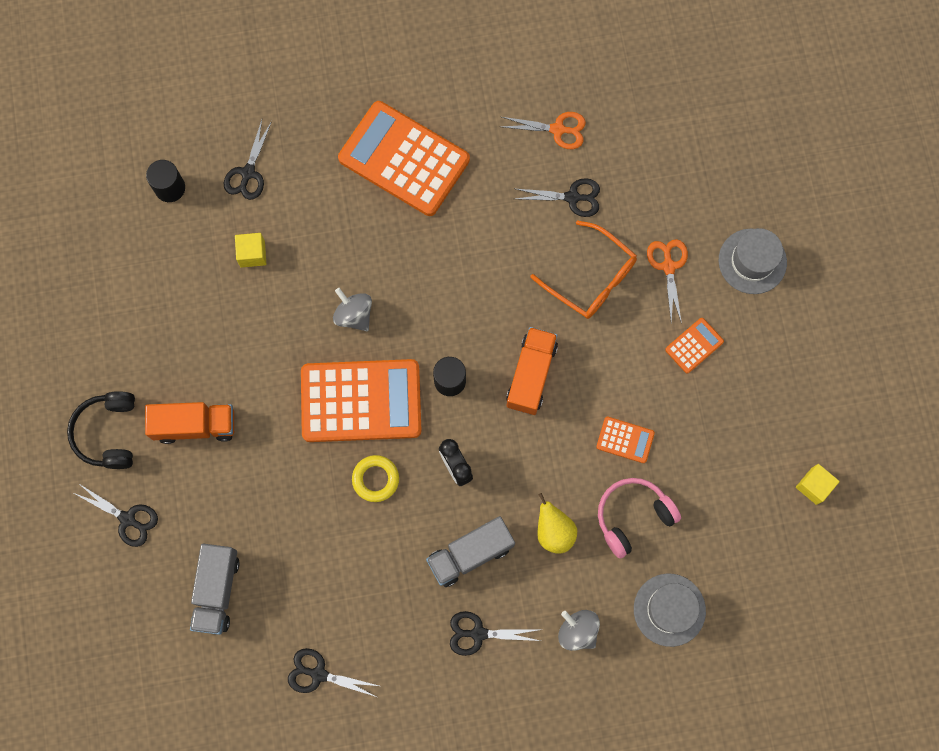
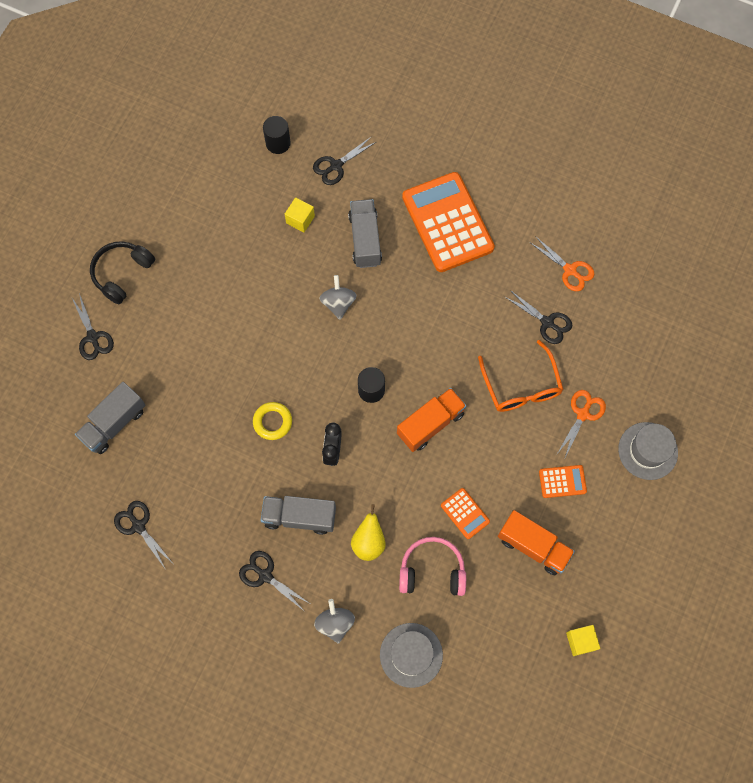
camera: 35 degrees right, 5 degrees down
(195, 425) = (181, 306): orange truck -> orange truck (533, 546)
(333, 231) = (365, 240): none -> grey truck
(361, 401) = (301, 363): orange calculator -> none

